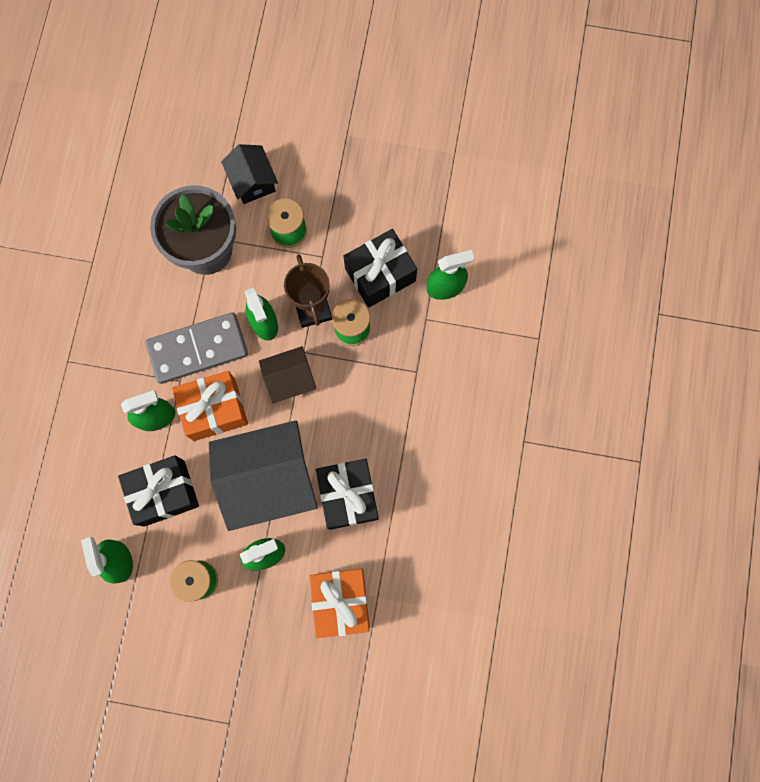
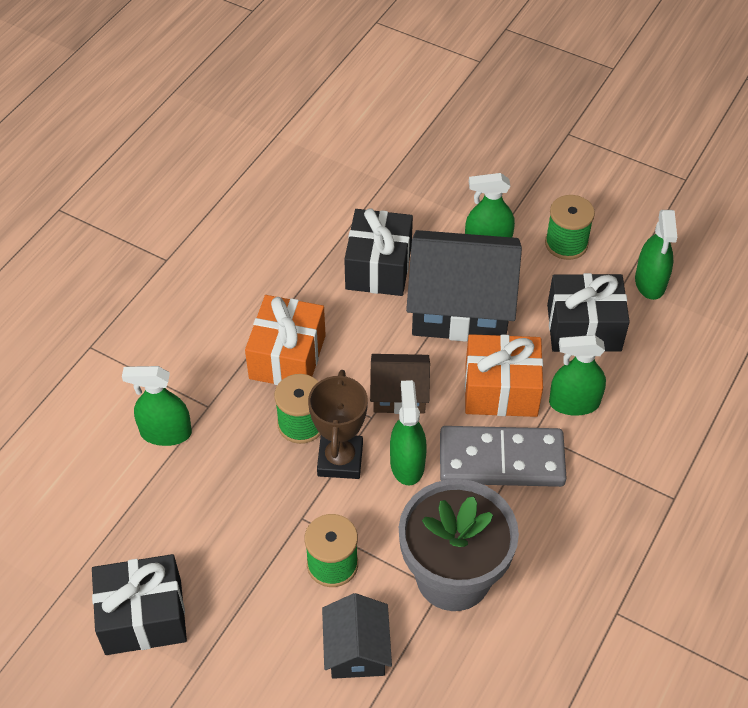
camera: 160 degrees left, 25 degrees down
(341, 601) = (423, 188): orange gift -> orange gift (287, 357)
(380, 275) = (238, 472): black gift -> black gift (143, 616)

